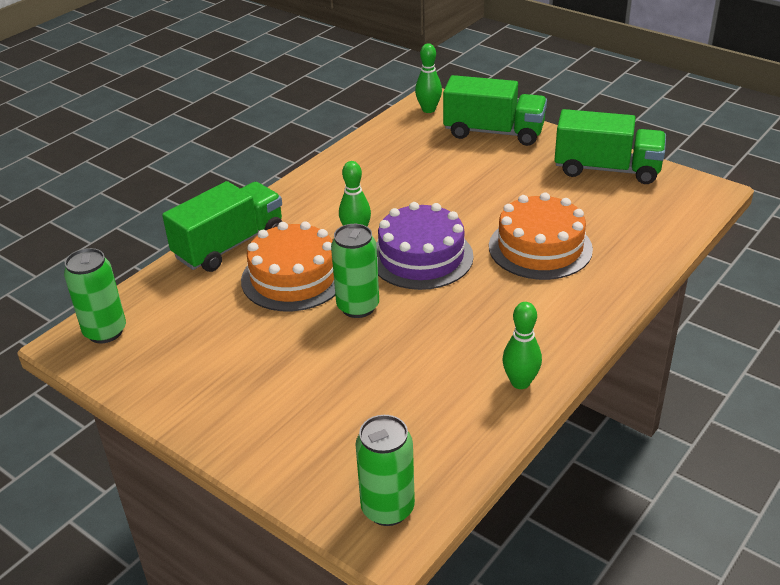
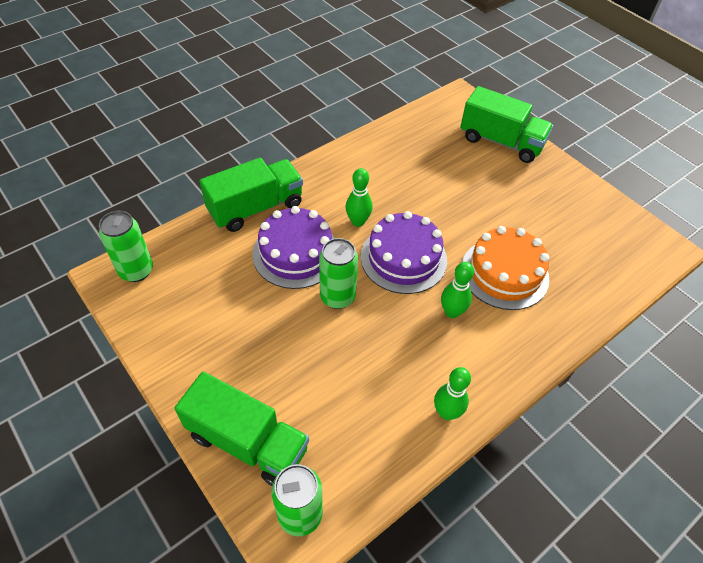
camera: 10 degrees right, 15 degrees up
(294, 277) = (296, 253): orange cake -> purple cake
(428, 110) = (454, 106): green bowling pin -> green bowling pin (452, 312)
(607, 169) = (585, 203): green truck -> green truck (247, 442)

